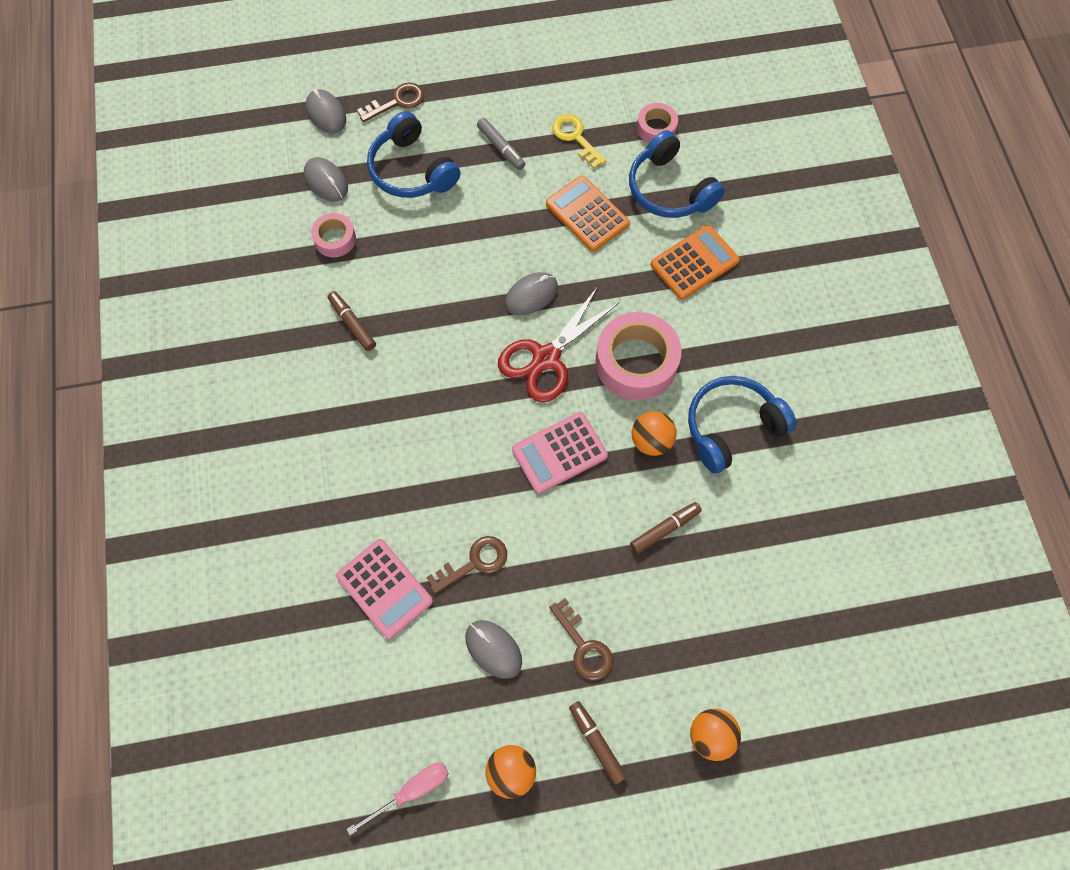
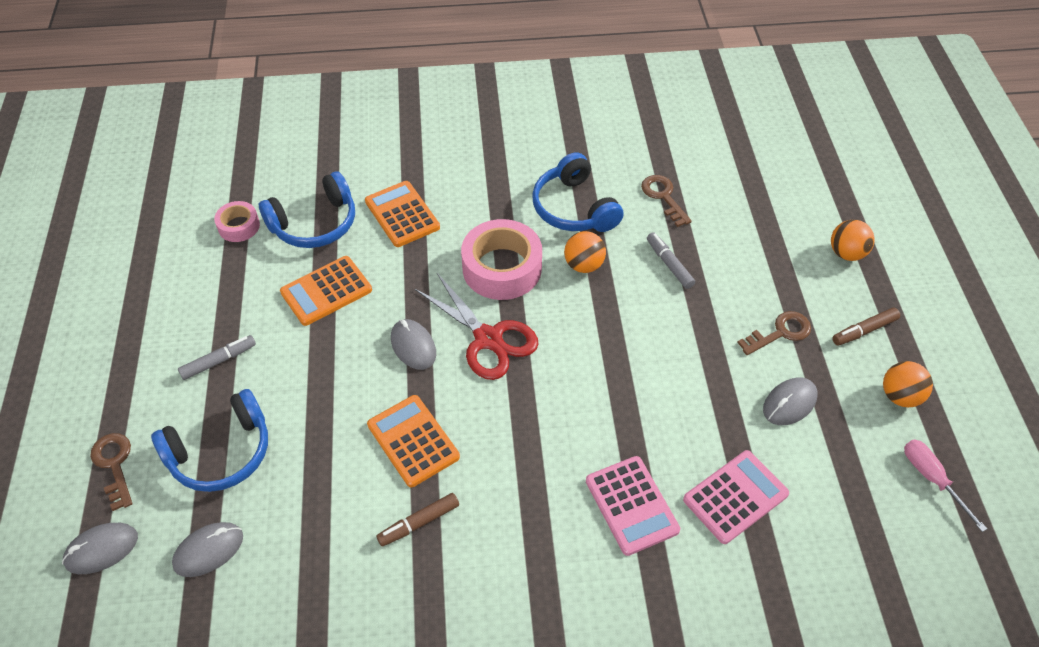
camera: 85 degrees left, 15 degrees down
(335, 239) = (297, 541): pink tape -> none
(430, 309) = (413, 441): none -> orange calculator
(474, 563) = (705, 414): brown key -> brown key (663, 197)
(559, 453) = (592, 336): pink calculator -> pink calculator (631, 505)
(575, 137) = (228, 293): yellow key -> none
(664, 529) = (669, 264): brown marker -> grey marker

